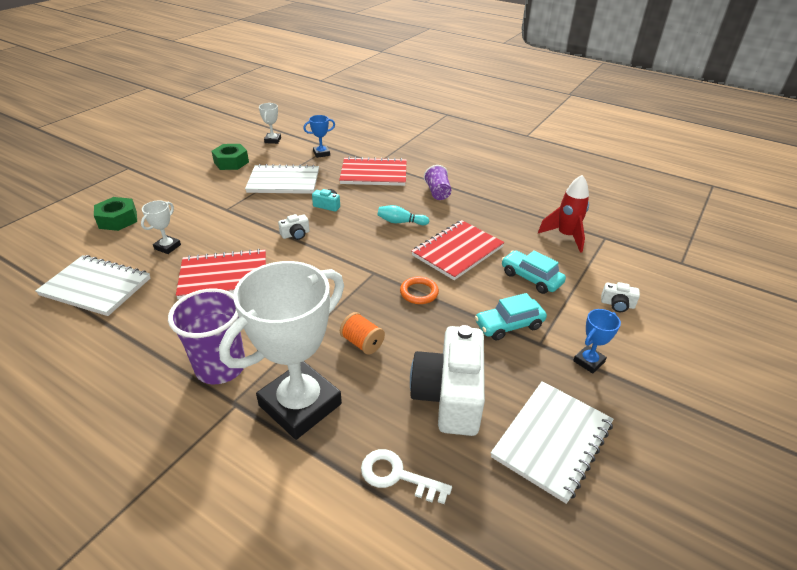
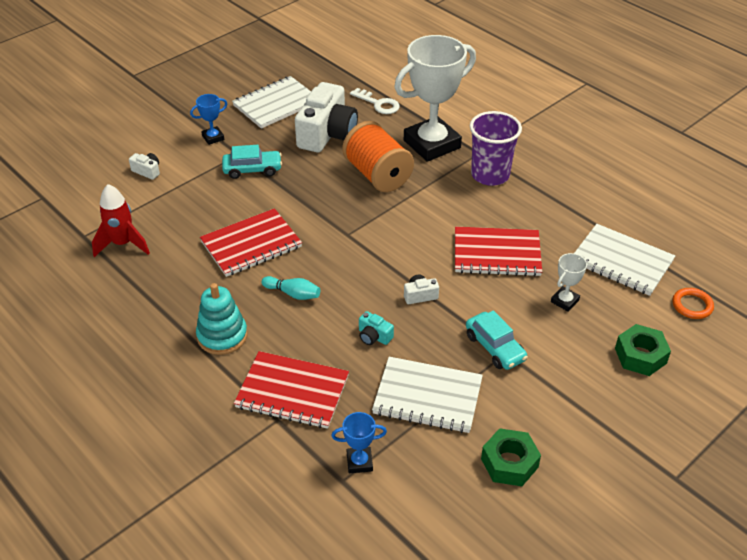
camera: 165 degrees left, 5 degrees up
(273, 140) = (440, 523): white trophy -> none
(362, 343) = (377, 175): orange spool -> orange spool, size x2.02
(419, 292) = (313, 208): orange ring -> orange ring (692, 305)
(437, 193) = (222, 336): purple cup -> turquoise stacking toy
(531, 278) = (200, 205): turquoise car -> turquoise car (495, 347)

